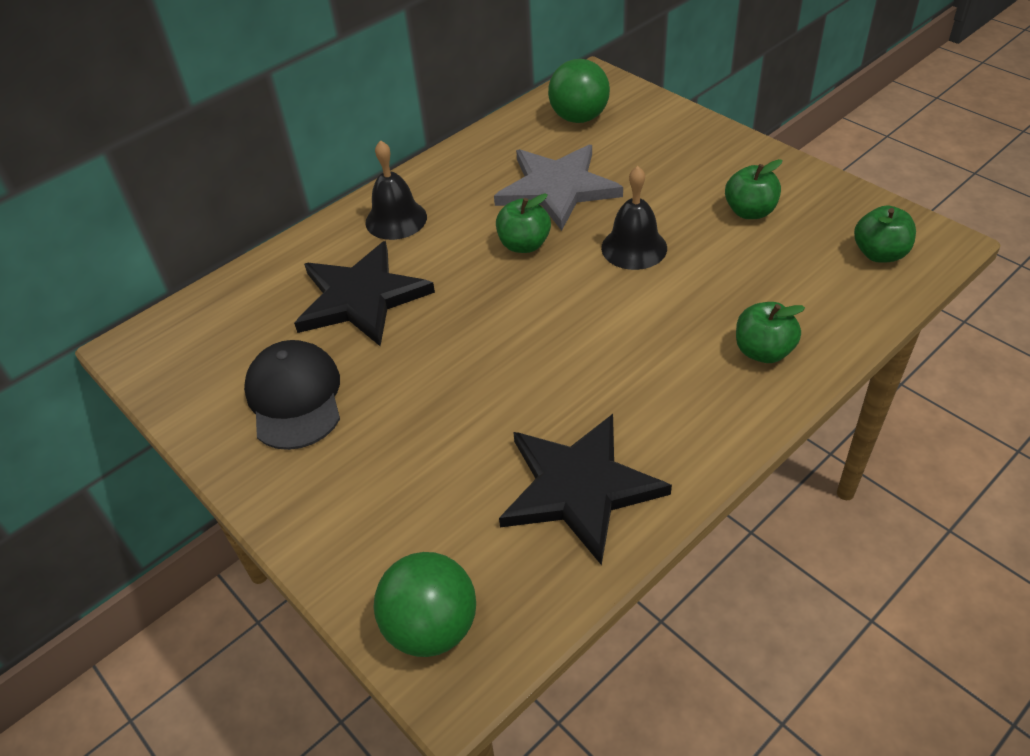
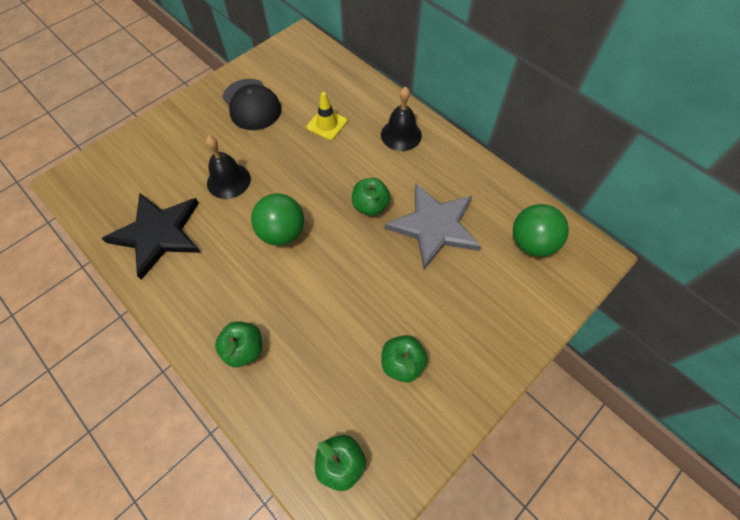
camera: 85 degrees right, 15 degrees up
(295, 398) = (252, 105): black cap -> black cap turned 75 degrees clockwise
(361, 298) = (327, 124): black star -> yellow traffic cone
(431, 627) = (95, 172): green ball -> green ball (282, 232)
(634, 247) = (362, 274): black bell -> black bell (228, 181)

